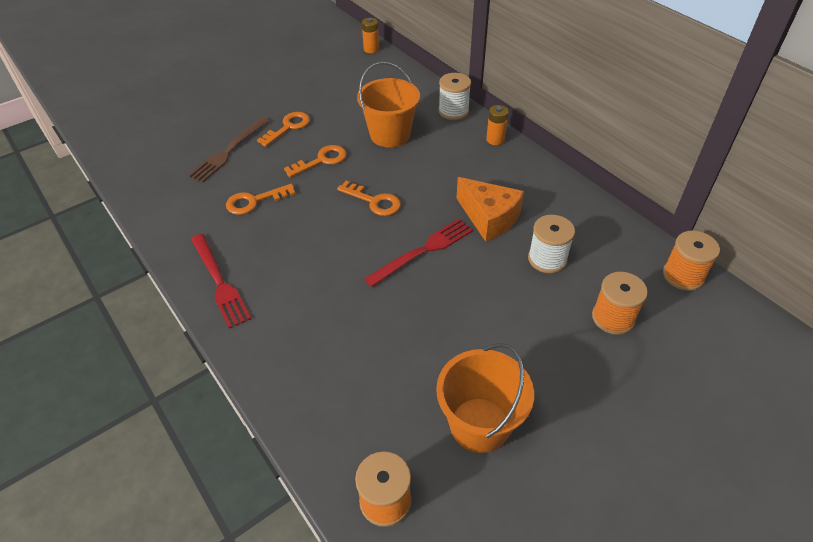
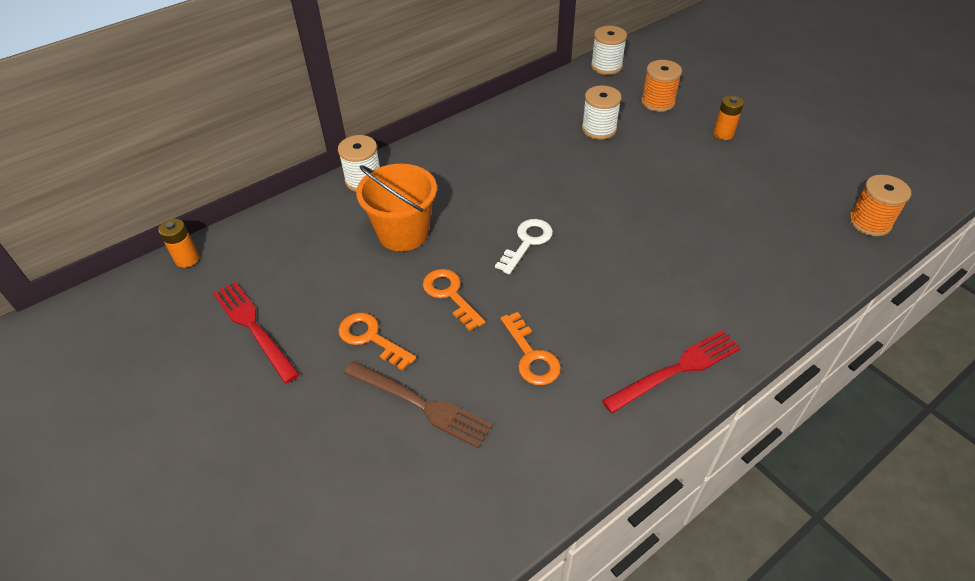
camera: 90 degrees left, 0 degrees up
(374, 201) = (527, 242): orange key -> white key
(423, 251) = (600, 204): red fork -> red fork (254, 327)
(479, 425) = (782, 173): orange bucket -> none
(489, 218) = (548, 160): orange cheese -> none
(495, 139) = (423, 151): orange battery -> orange battery (723, 134)
(683, 275) = (606, 66): orange spool -> white spool

